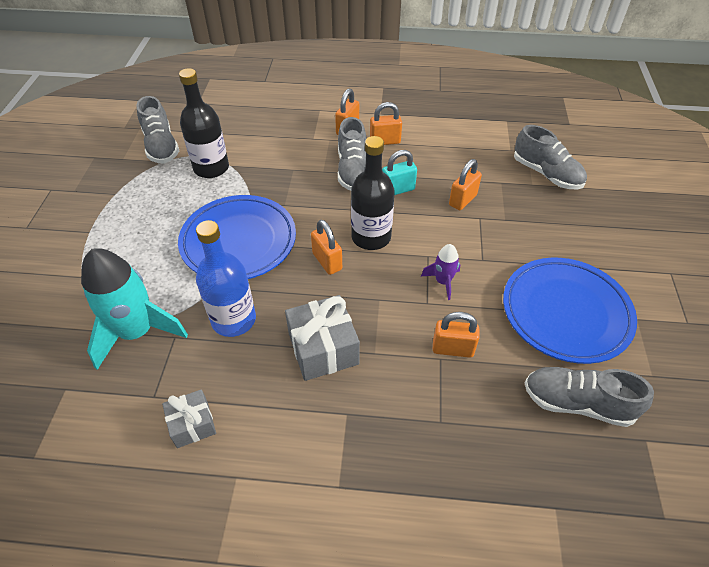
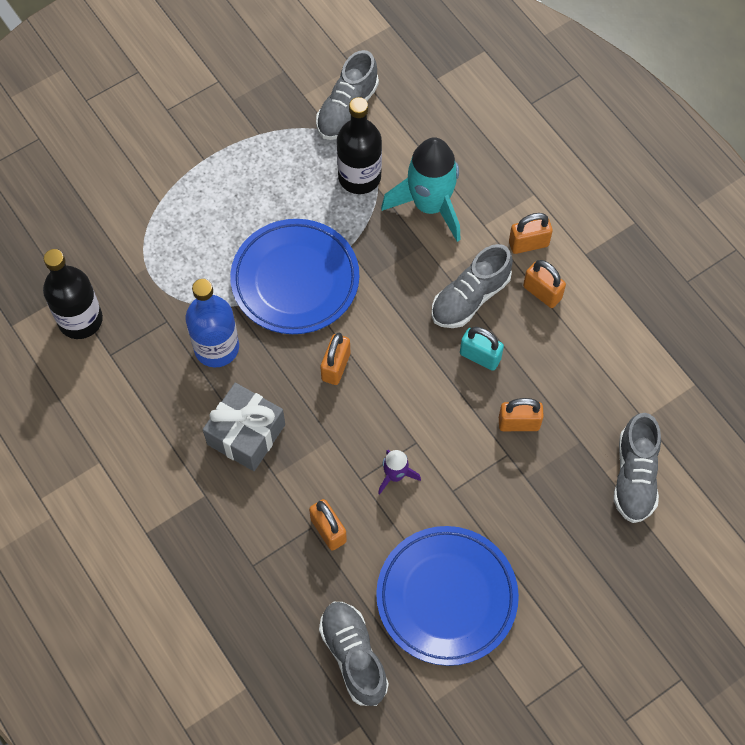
camera: 50 degrees right, 15 degrees up
(137, 332) = (148, 292): turquoise rocket -> turquoise rocket (430, 205)
(192, 424) = (111, 400): grey gift -> none
(371, 237) = (396, 379): black bottle -> black bottle (80, 320)

